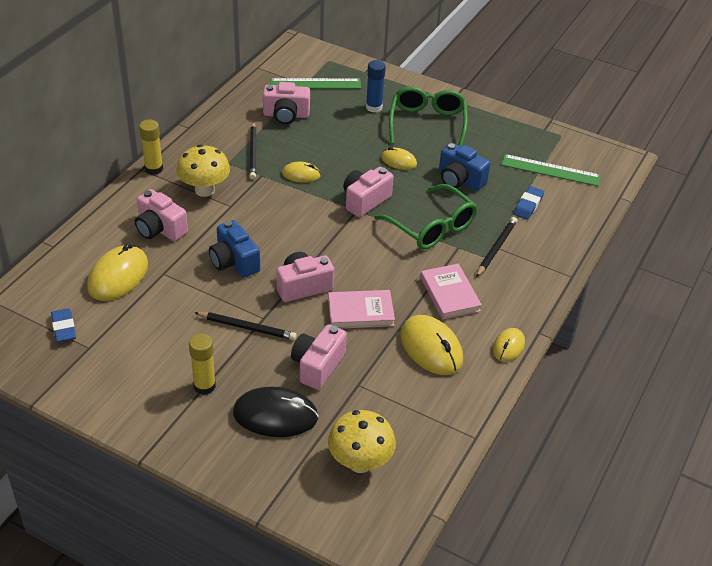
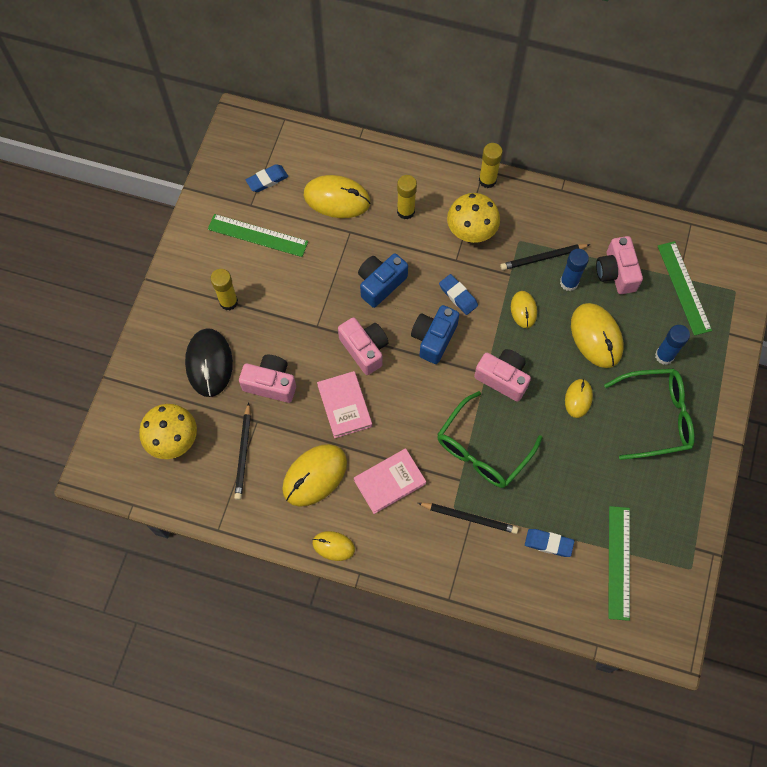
camera: 80 degrees right, 25 degrees up
(131, 347) = (258, 235): none -> green ruler
(160, 229) = (405, 211): pink camera -> yellow glue stick
(247, 327) = (301, 316): black pencil -> black pencil (243, 453)
(270, 212) = (458, 296): none -> blue eraser
(284, 143) = (569, 282): none -> blue glue stick
(343, 139) = (596, 336): none -> yellow mouse
(460, 180) = (568, 466): blue camera -> blue camera (433, 338)

